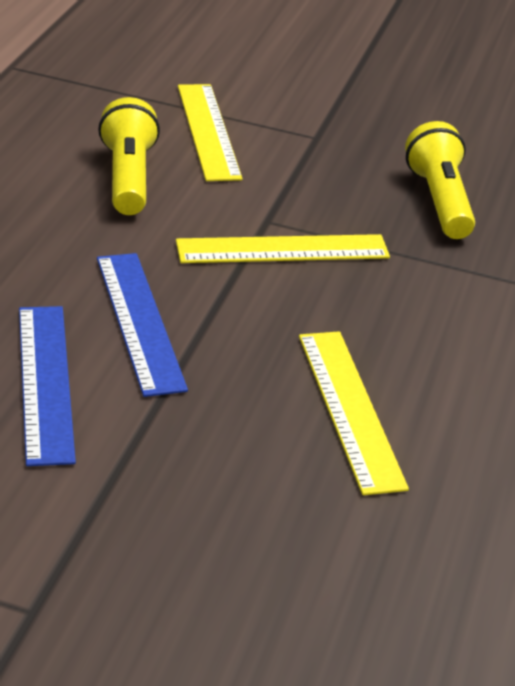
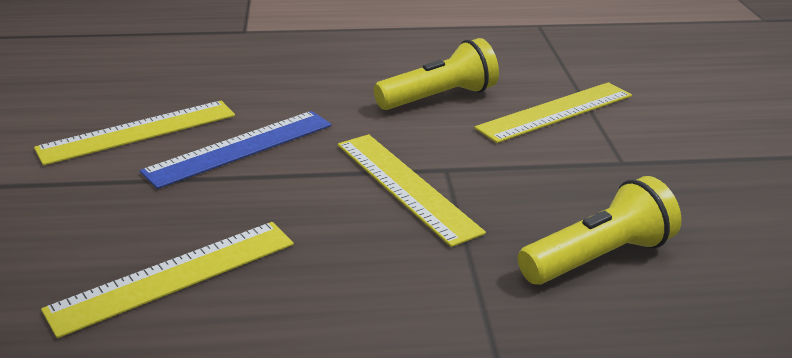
camera: 70 degrees right, 5 degrees down
(45, 382) = (138, 132): blue ruler -> yellow ruler

